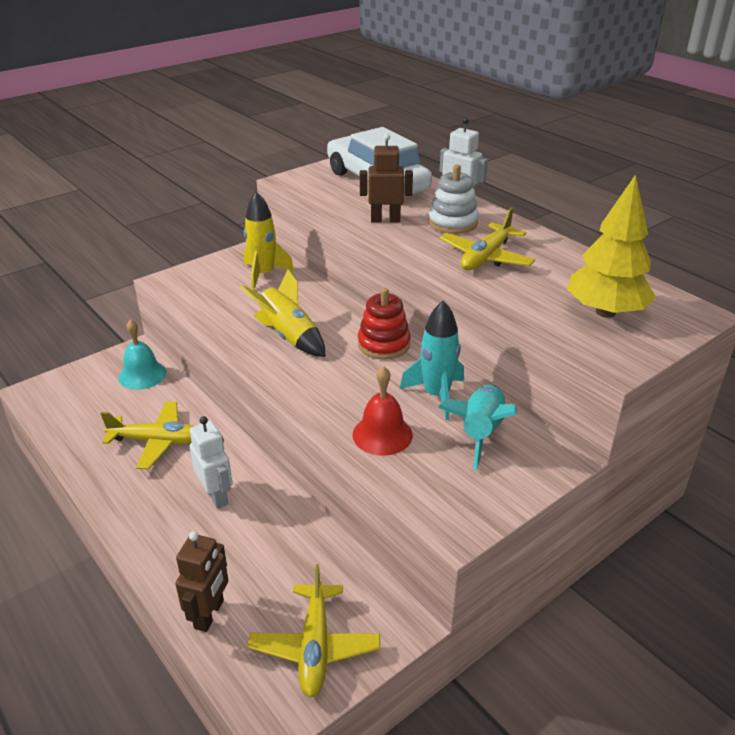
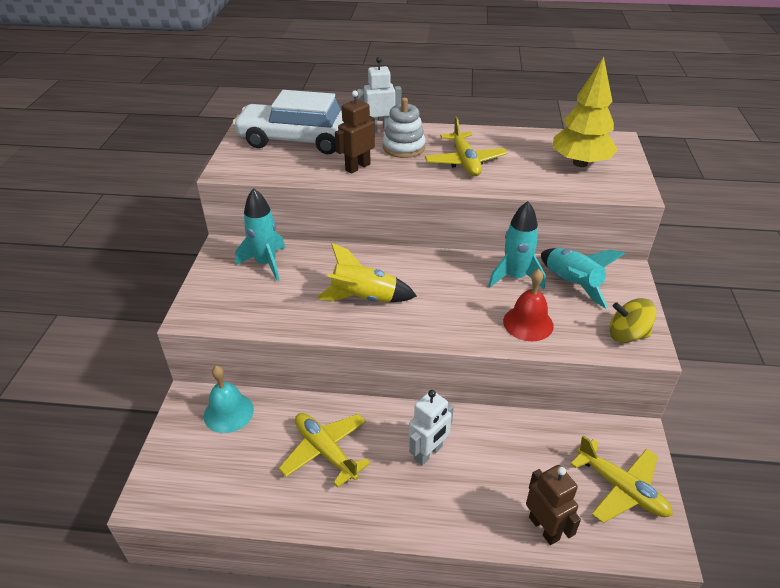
camera: 45 degrees left, 5 degrees up
(157, 441) = (325, 451): yellow plane -> yellow plane turned 90 degrees counterclockwise
(216, 496) = (428, 453): white robot -> white robot turned 120 degrees clockwise
(263, 275) = (266, 263): yellow rocket -> turquoise rocket
(383, 344) = (433, 264): red stacking toy -> none
(457, 505) = (627, 335): none -> yellow spinning top

